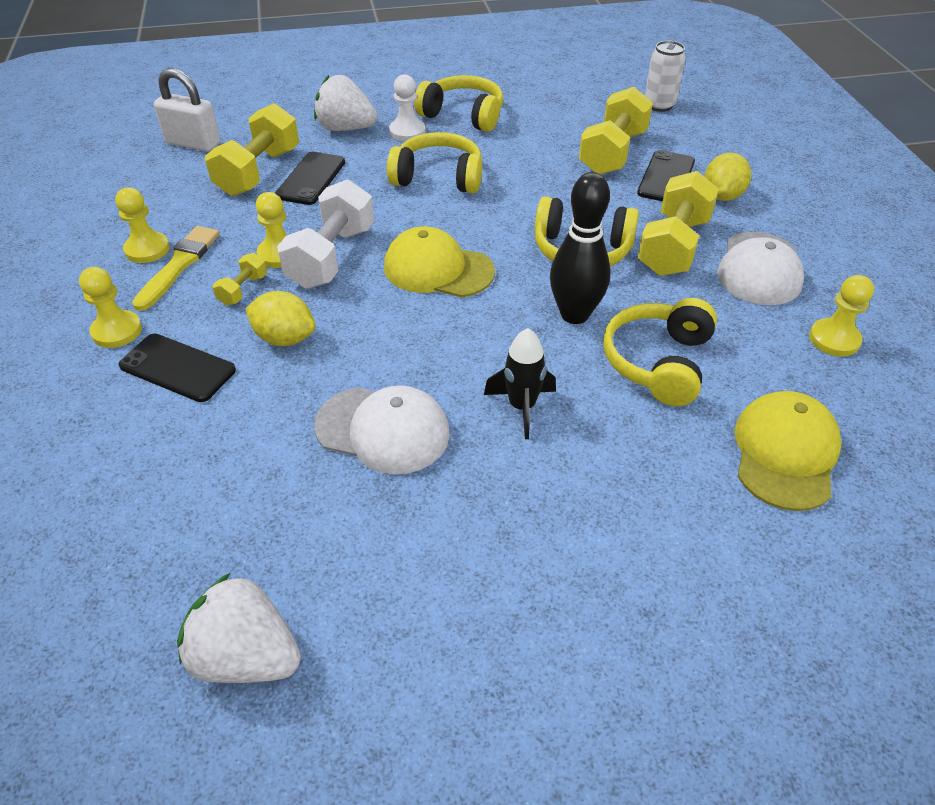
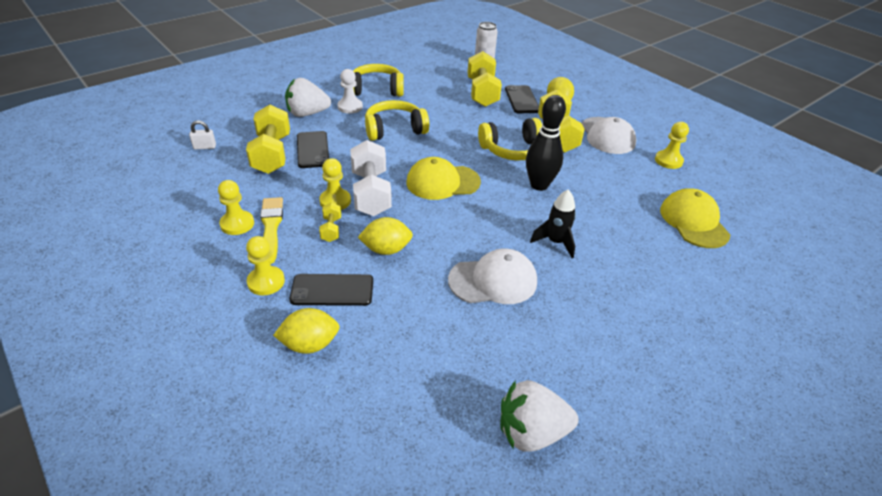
camera: 30 degrees left, 5 degrees down
(96, 425) = (310, 344): none -> yellow lemon
(193, 143) = (205, 147): white padlock -> white padlock, size x0.52
(658, 362) = (601, 197): yellow headphones -> none

